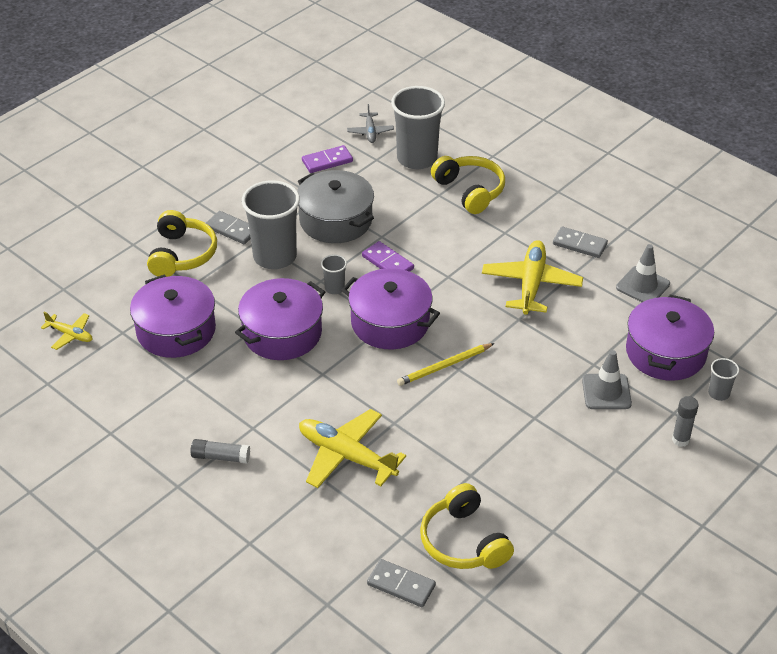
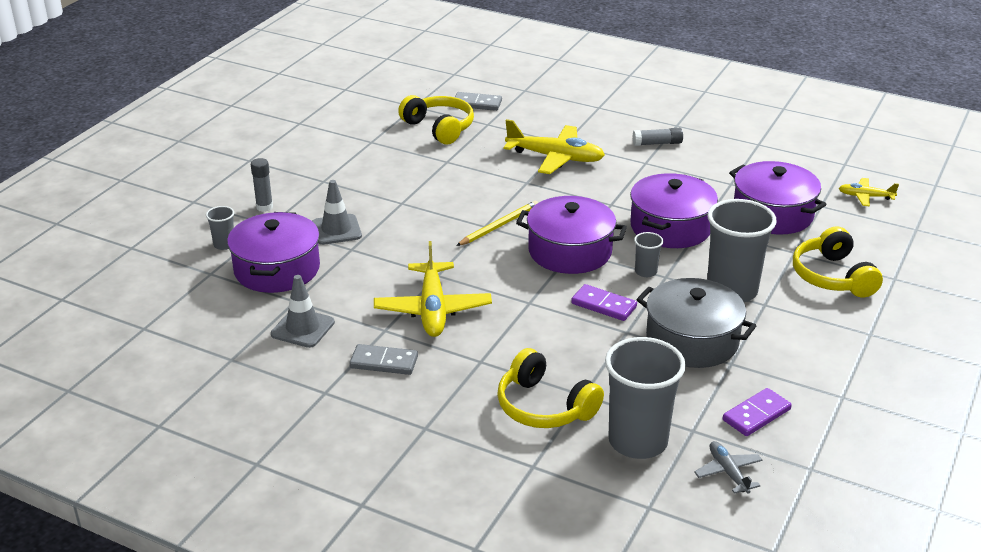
camera: 165 degrees right, 10 degrees down
(232, 229) = (803, 310): grey domino -> none

